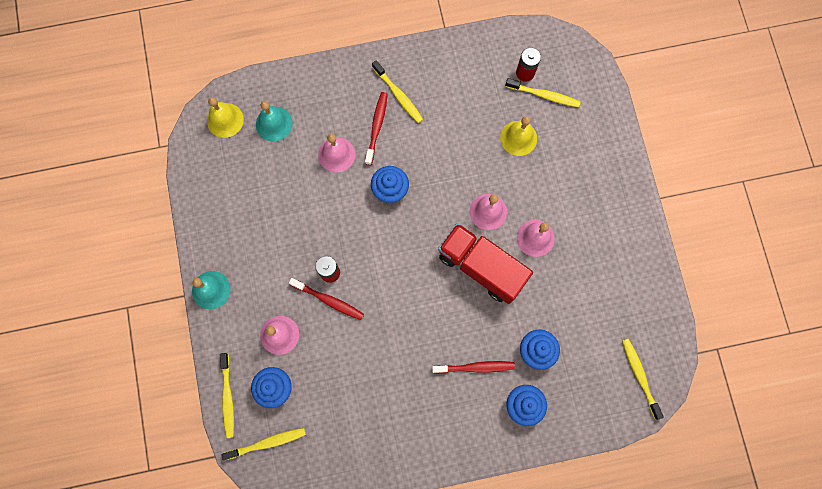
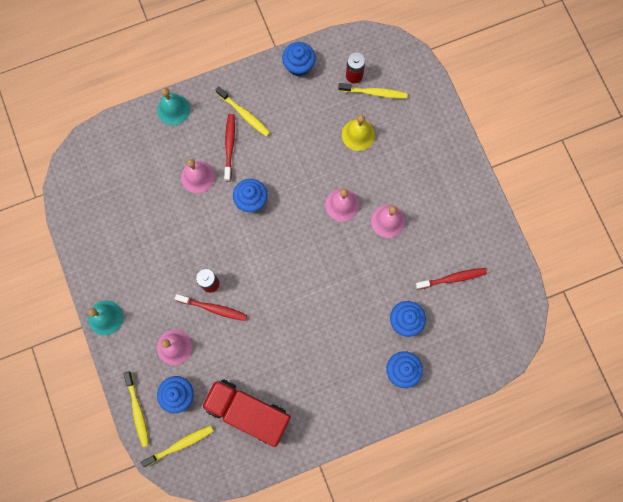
camera: 10 degrees left, 0 degrees up
(225, 120) = (91, 162): yellow bell -> none
(274, 124) = (136, 158): turquoise bell -> turquoise bell (173, 109)
(466, 52) = (299, 65): none -> blue cupcake
(475, 367) = (354, 345): red toothbrush -> red toothbrush (452, 278)
(481, 267) = (344, 255): red truck -> red truck (248, 412)
(639, 376) = (500, 327): yellow toothbrush -> none

